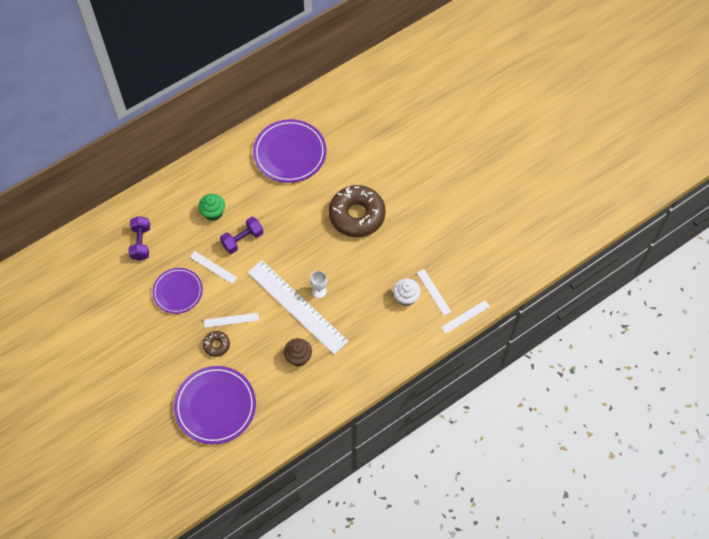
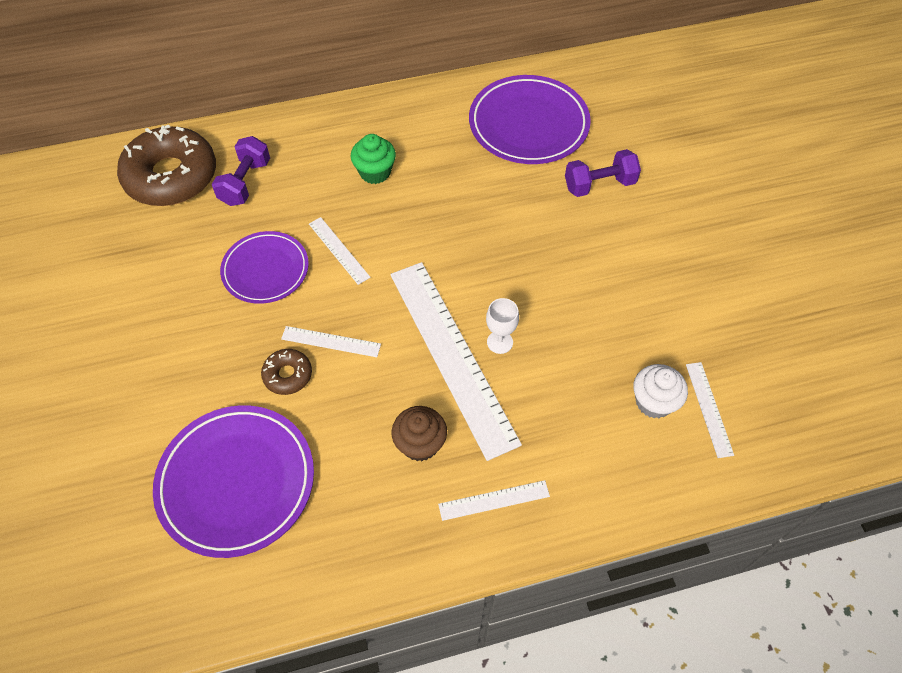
camera: 20 degrees right, 5 degrees down
(242, 239) = (404, 223): purple dumbbell -> purple dumbbell (599, 184)
(357, 215) = (607, 241): brown donut -> brown donut (171, 176)
(465, 317) = (759, 474): white ruler -> white ruler (494, 500)

